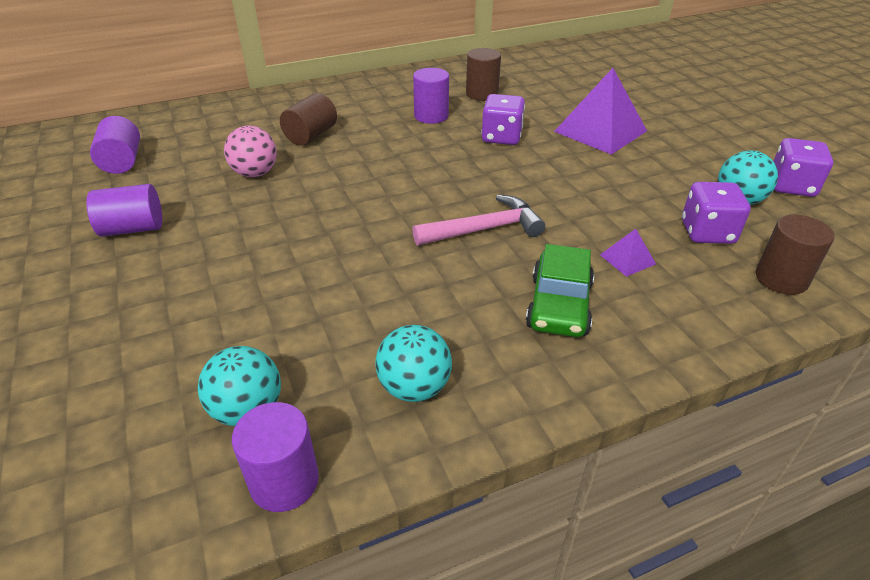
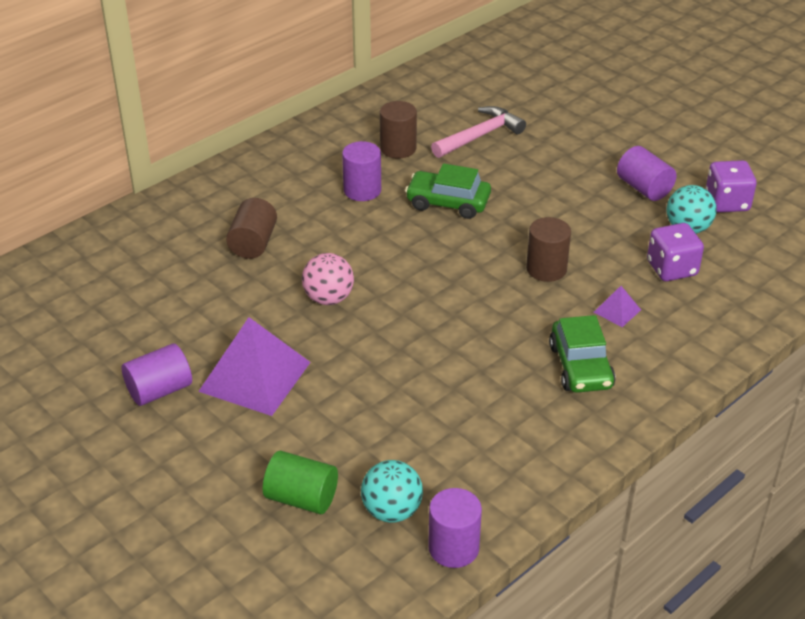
camera: 20 degrees left, 0 degrees up
(122, 162) = (77, 321): purple cylinder -> purple cylinder (644, 188)
(167, 366) = (301, 498): none -> green cylinder
(255, 173) = (230, 302): pink ball -> pink ball (328, 298)
(414, 387) = (505, 460): turquoise ball -> none
(484, 229) = (485, 311): pink hammer -> pink hammer (480, 136)
(501, 137) = (448, 203): purple dice -> green car
(600, 131) = (539, 173): purple pyramid -> purple pyramid (255, 376)
(781, 279) = (740, 299): brown cylinder -> brown cylinder (546, 269)

